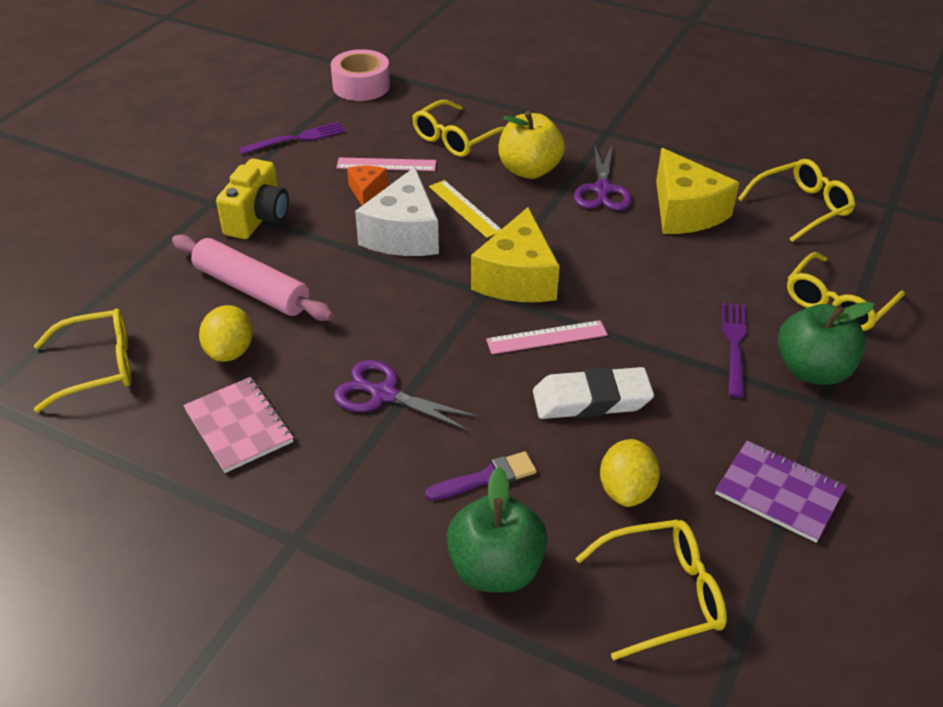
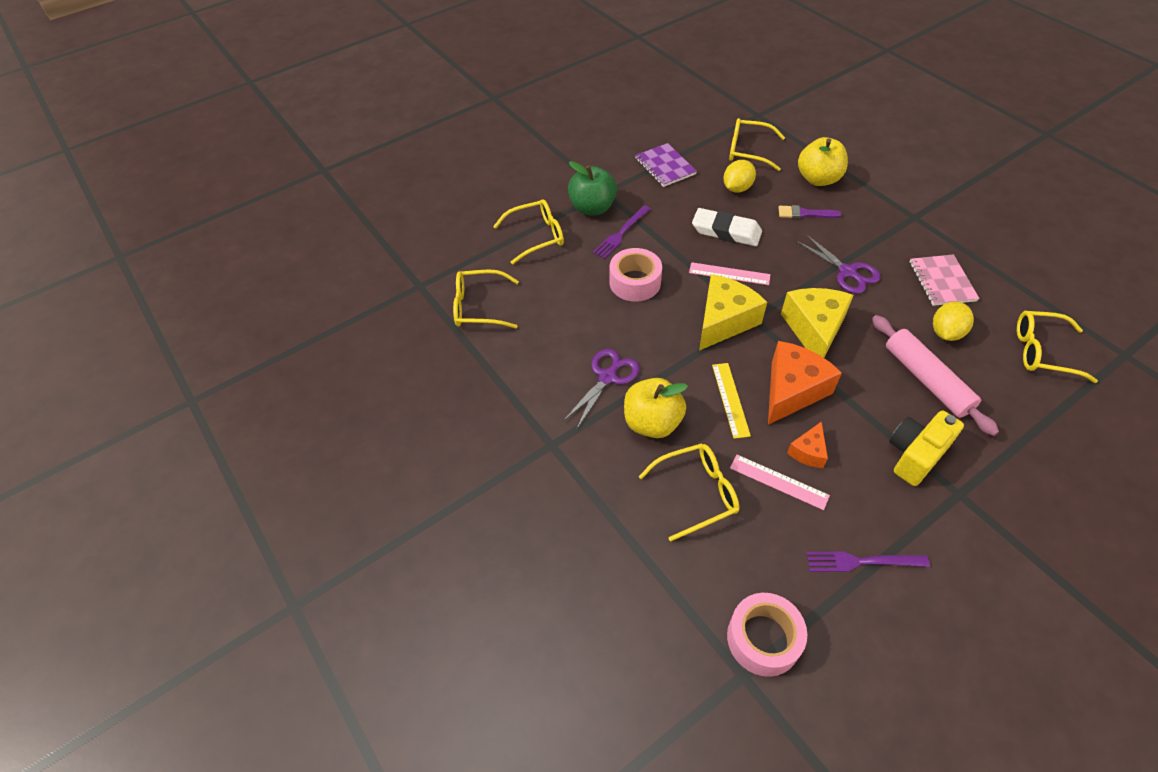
camera: 150 degrees left, 10 degrees up
(403, 234) = (792, 390): white cheese -> orange cheese
(495, 569) = (818, 179): green apple -> yellow apple
(657, 287) = (635, 282): none -> pink tape
(685, 211) = (563, 333): yellow cheese -> yellow cheese (814, 329)

